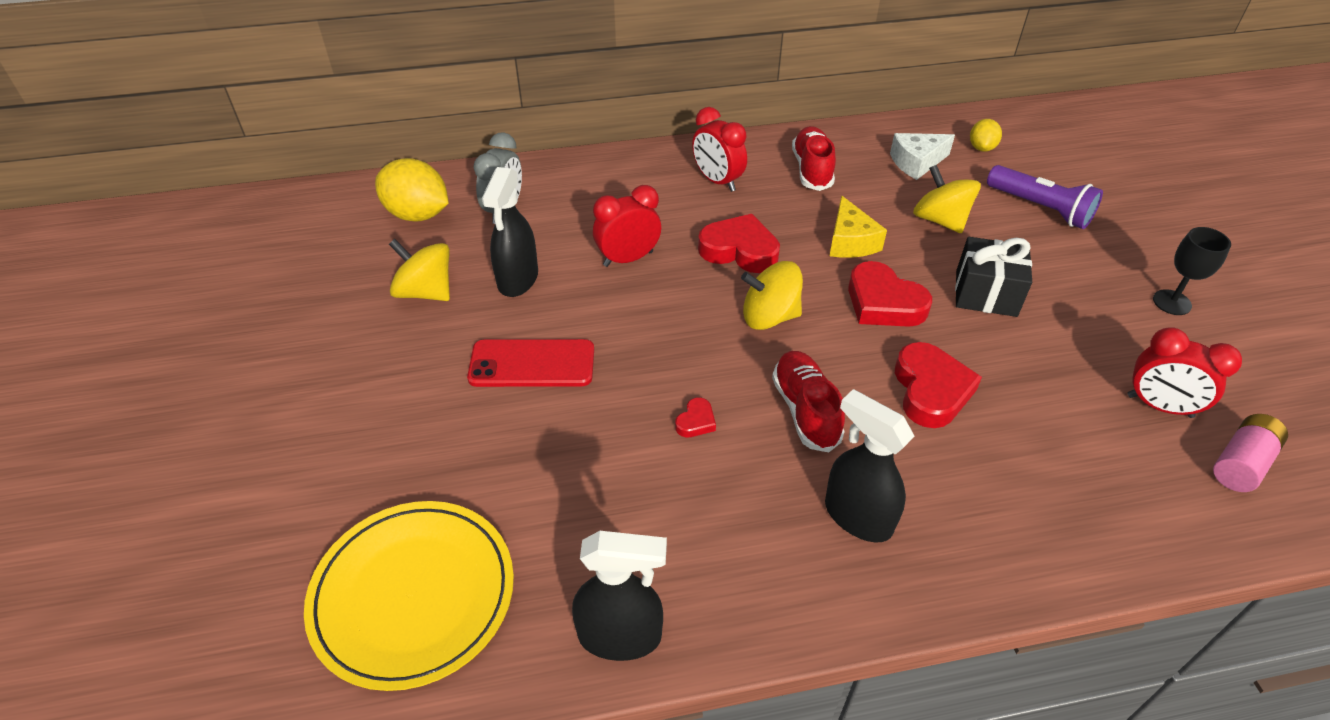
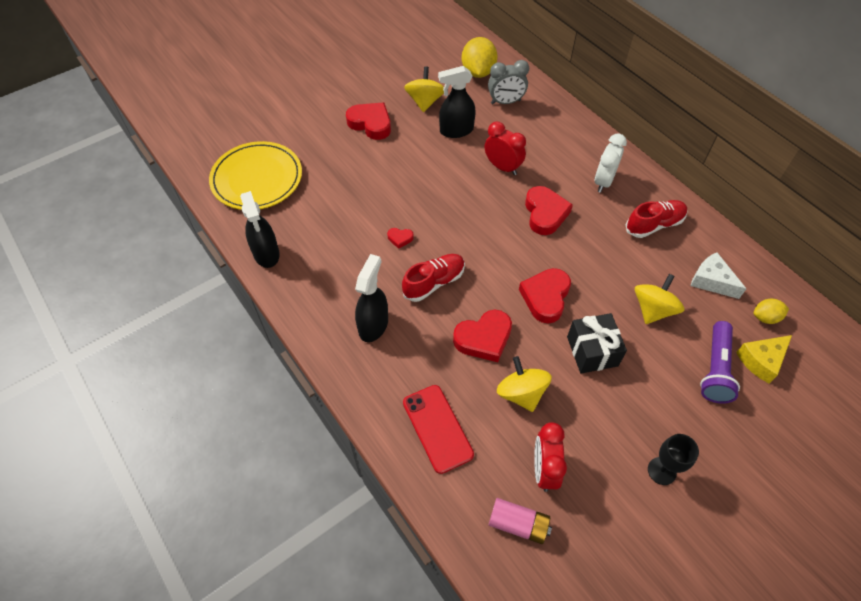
camera: 65 degrees right, 10 degrees up
(415, 374) = (371, 124): none -> red heart
(532, 364) = (401, 161): red phone -> red phone (437, 428)
(717, 181) = (603, 182): red clock -> white clock
(769, 317) = (497, 245): yellow spinning top -> yellow spinning top (521, 393)
(850, 241) = (593, 265): yellow cheese -> yellow cheese (761, 360)

